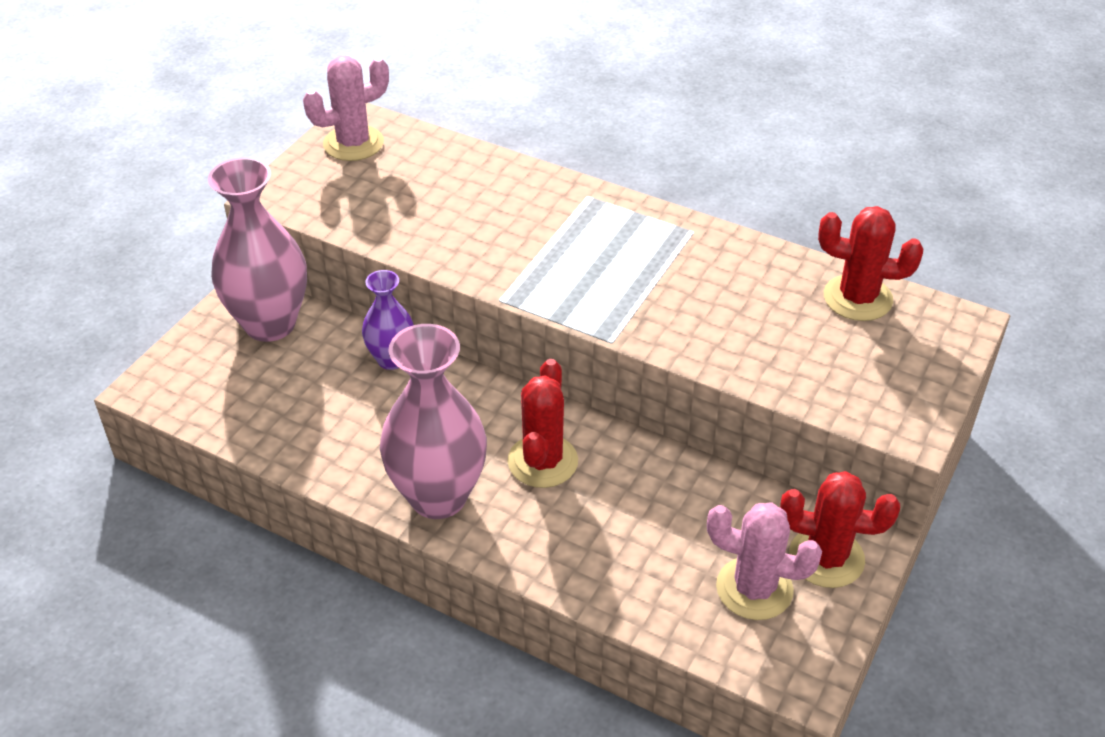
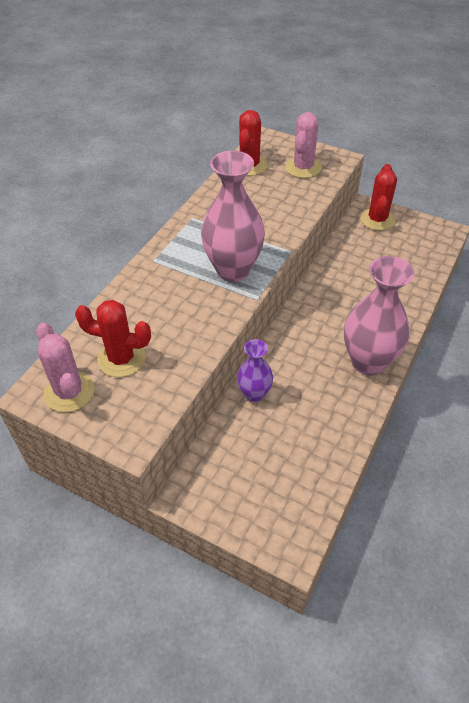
camera: 90 degrees left, 5 degrees up
(270, 324) = (219, 473): pink vase -> pink vase (233, 270)
(542, 461) = (334, 317): red cactus -> red cactus (121, 358)
(754, 589) = (401, 242): pink cactus -> pink cactus (303, 168)

